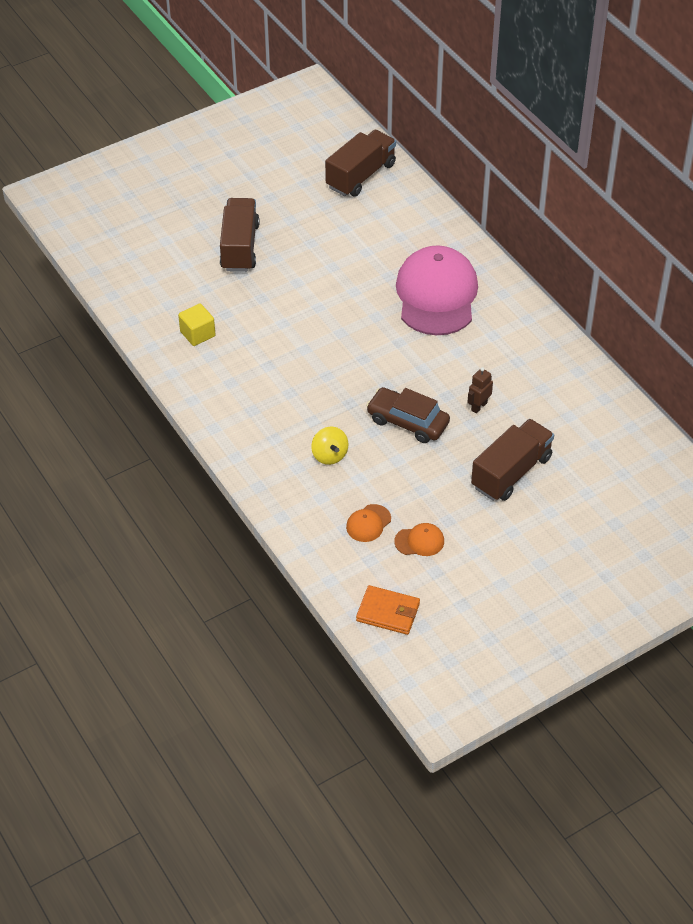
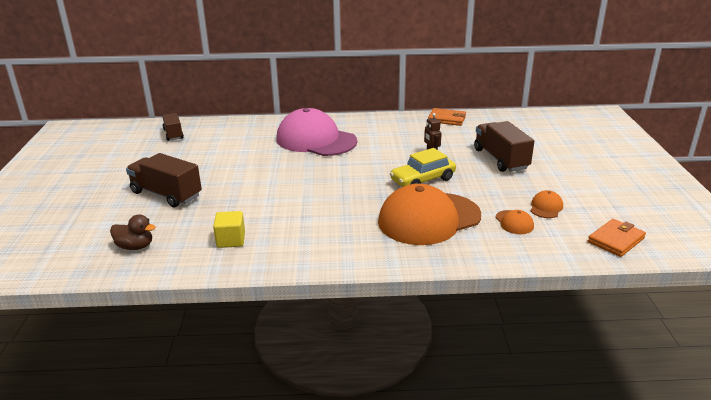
camera: 60 degrees left, 20 degrees down
(148, 280) = (135, 247): none -> brown duck
(329, 455) = (429, 219): yellow spinning top -> orange cap
(361, 176) = (173, 134): brown truck -> brown truck, size x0.62
(407, 422) = (422, 180): brown car -> yellow car
(592, 386) = (447, 119): none -> orange wallet

